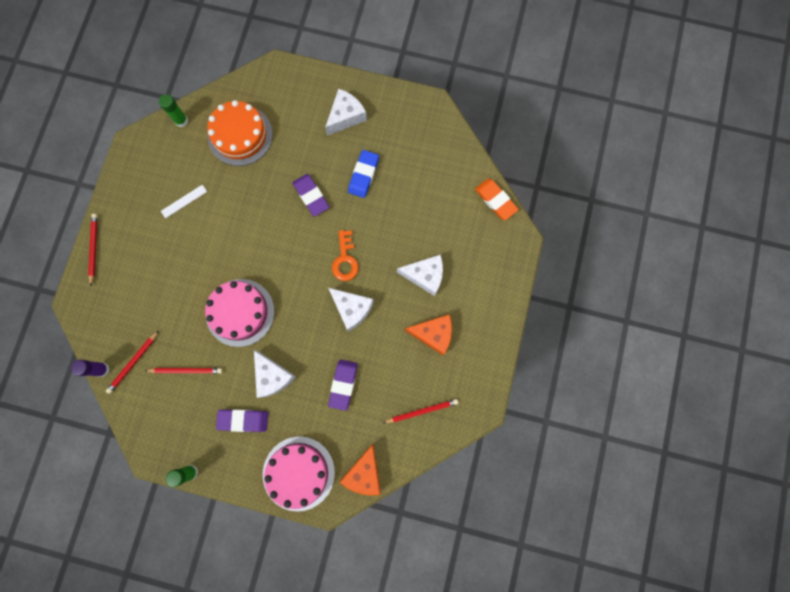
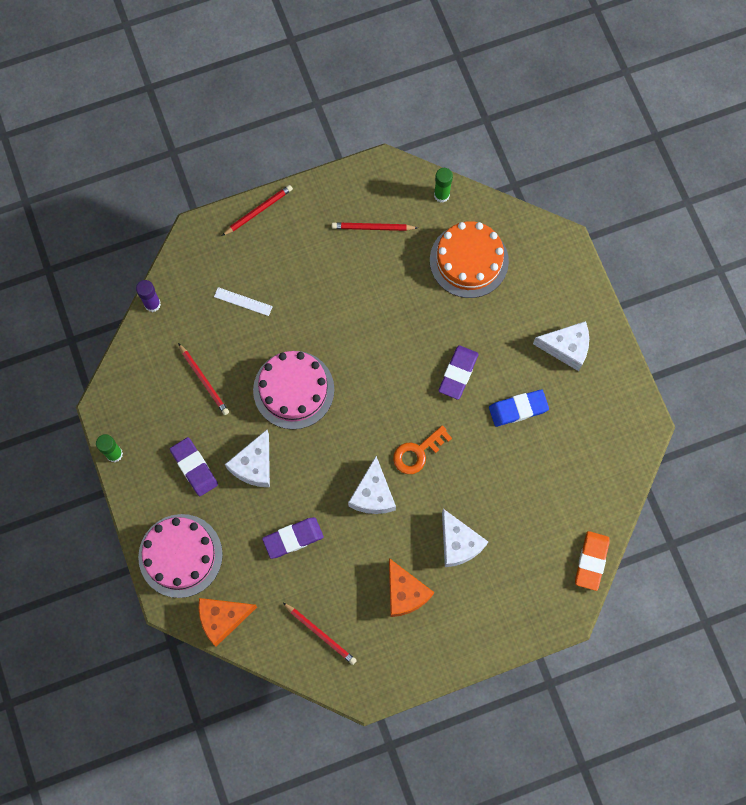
camera: 55 degrees right, 5 degrees down
(133, 362) = (178, 327): red pencil -> red pencil (373, 227)
(184, 201) = (363, 257): white ruler -> white ruler (243, 301)

